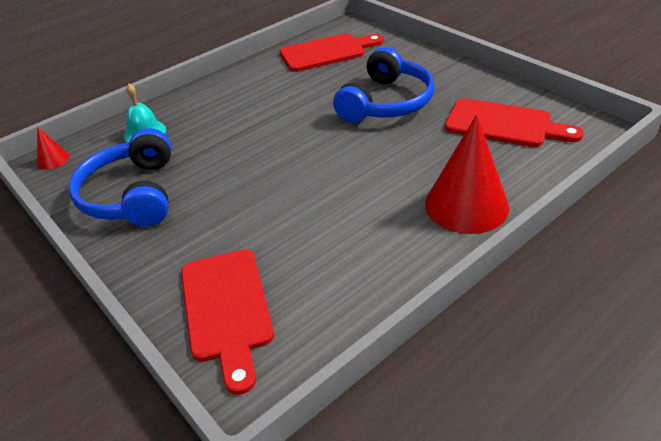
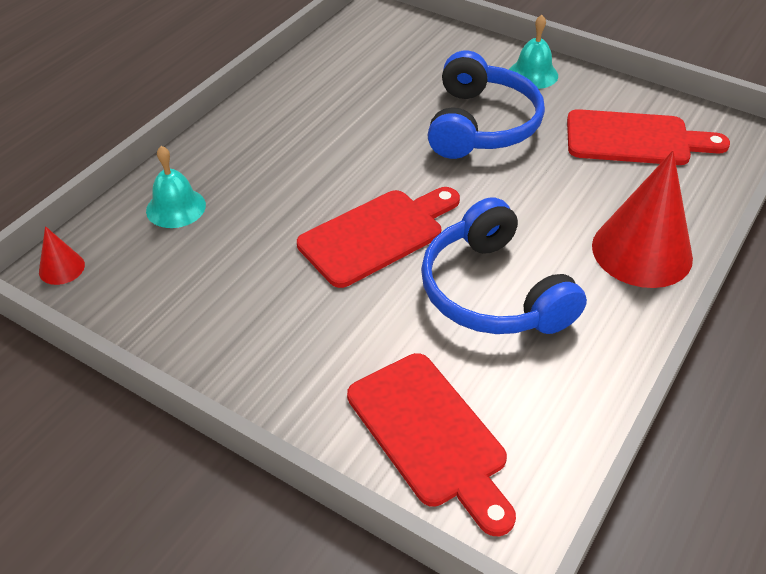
camera: 20 degrees left, 5 degrees up
(132, 194) = (213, 302): blue headphones -> blue headphones (493, 292)
(327, 52) = (365, 58): red cutting board -> red cutting board (377, 235)
(445, 72) = (533, 74): none -> turquoise bell

